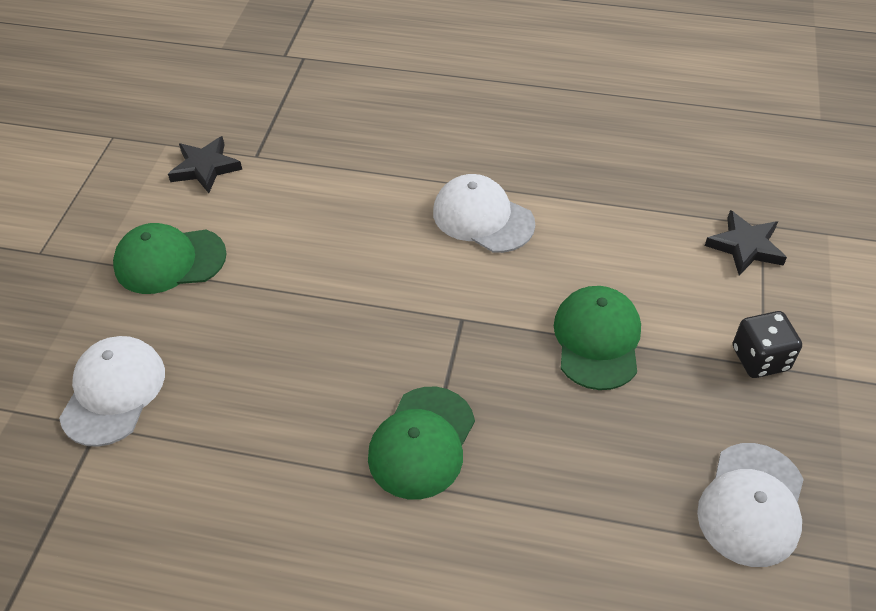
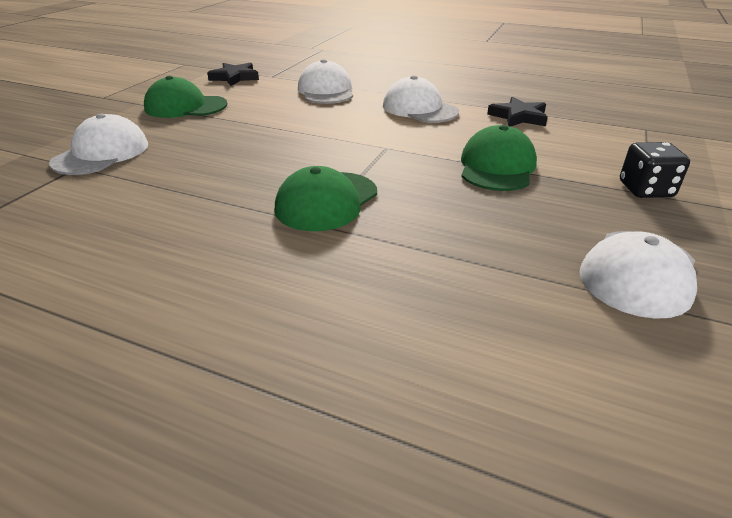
camera: 10 degrees right, 15 degrees down
(347, 188) = (326, 91): none -> white cap
(745, 246) = (631, 137): black star -> black star (518, 117)

